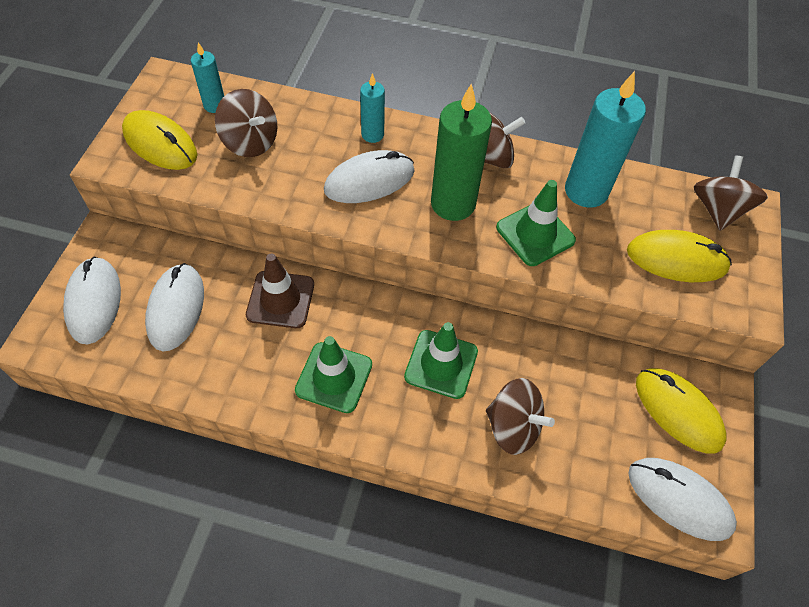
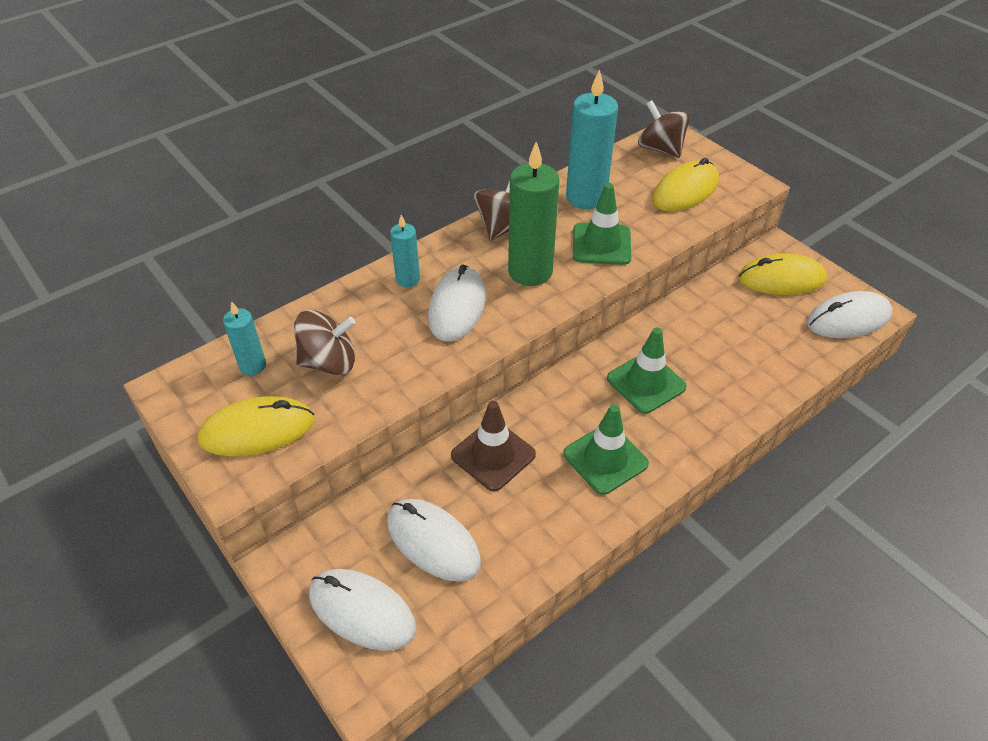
camera: 50 degrees left, 10 degrees down
(513, 427) = (733, 372): brown spinning top -> none

